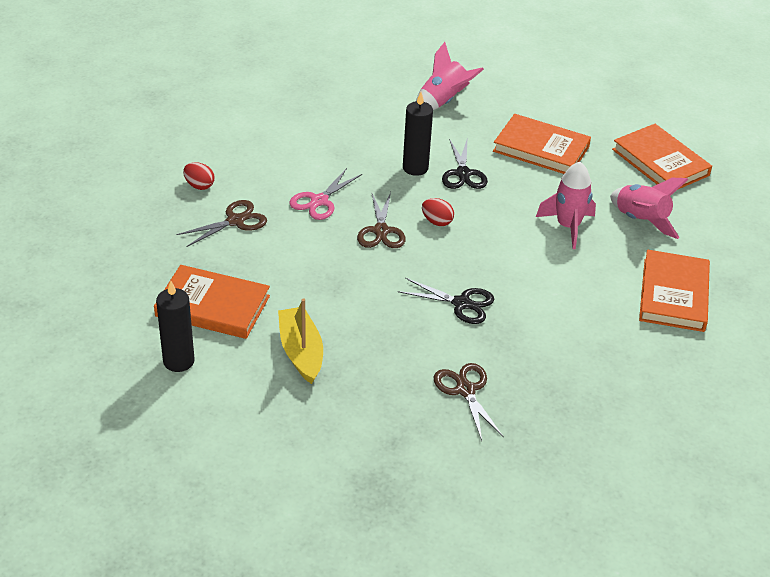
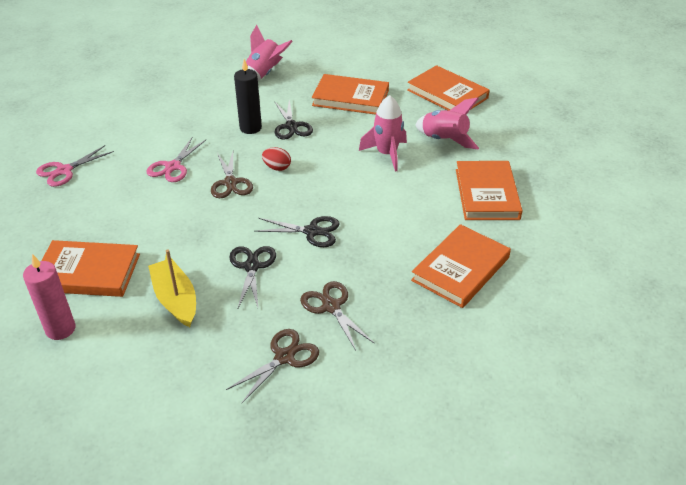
camera: 10 degrees left, 0 degrees up
(178, 361) = (60, 329): black candle -> pink candle
(199, 186) = (64, 171): red egg -> pink scissors
(235, 221) = (100, 195): brown scissors -> brown scissors (284, 357)
(388, 331) = (252, 266): none -> black scissors
(619, 375) = (460, 269): none -> orange book

